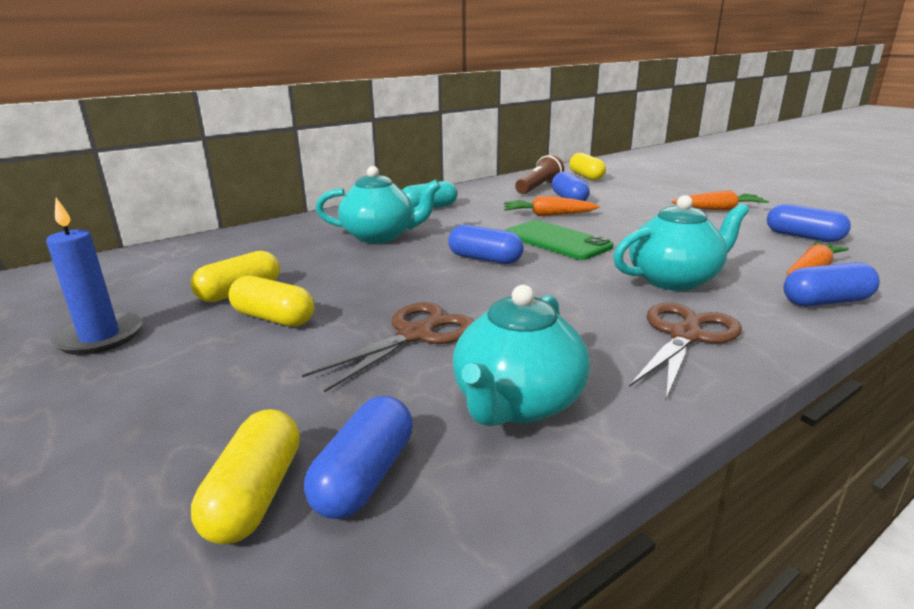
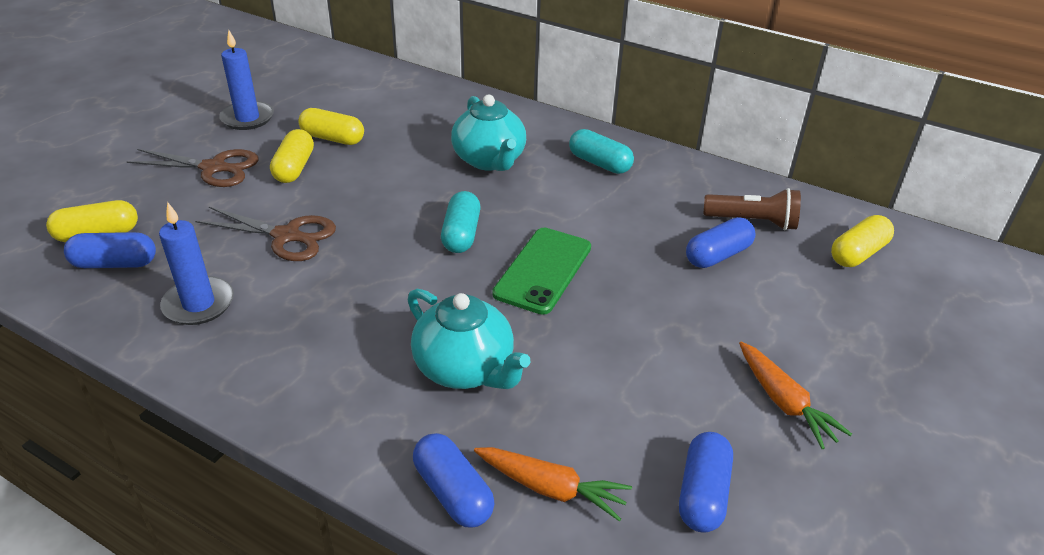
camera: 65 degrees right, 15 degrees up
(485, 259) = (461, 234): blue capsule -> turquoise capsule
(517, 403) = (199, 304): turquoise teapot -> blue candle
(548, 215) = (635, 249): orange carrot -> none
(685, 335) = (329, 382): brown scissors -> brown scissors (214, 168)

